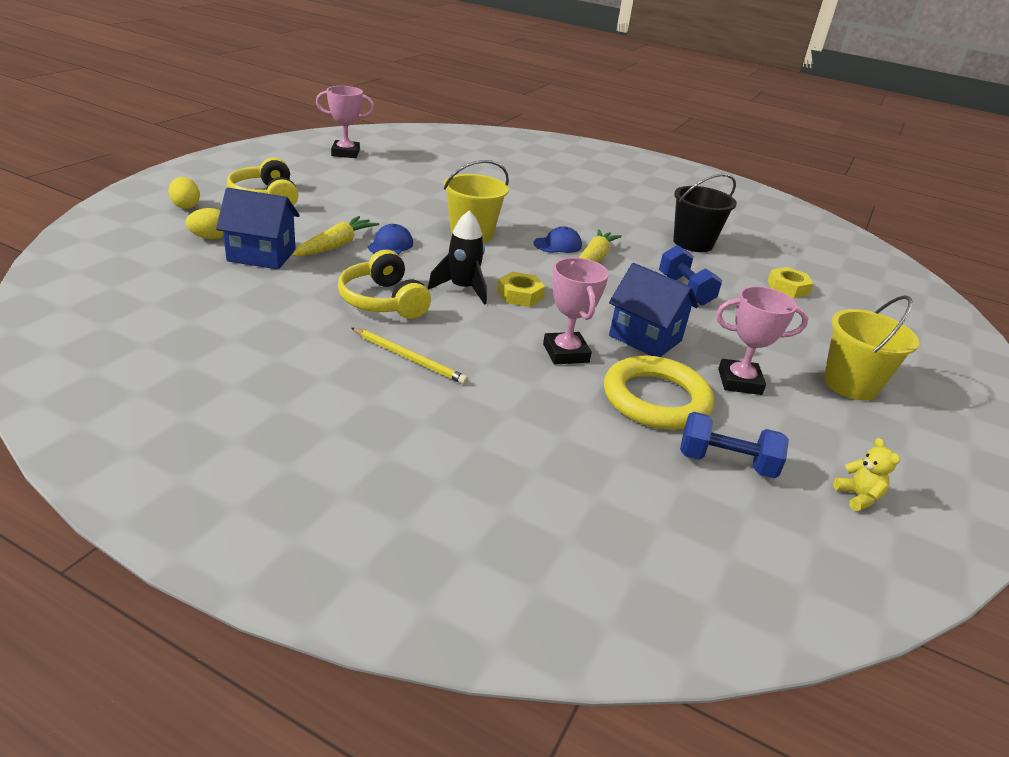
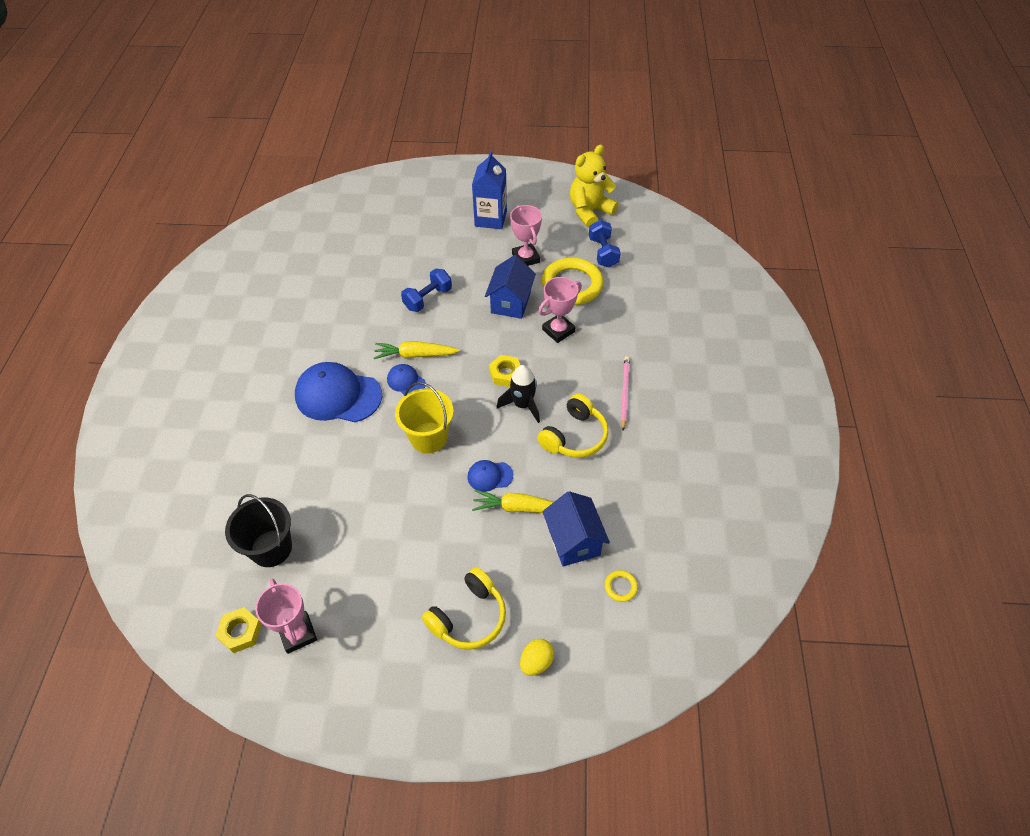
camera: 110 degrees left, 20 degrees up
(180, 258) = (620, 587): none -> yellow ring
(210, 238) = (576, 595): yellow egg -> none
(409, 358) = (624, 392): yellow pencil -> pink pencil
(567, 215) = (338, 395): none -> blue cap
(693, 243) = (339, 310): black bucket -> black bucket (271, 548)
(787, 288) = (381, 253): yellow nut -> yellow nut (240, 632)
(850, 384) = (490, 219): yellow bucket -> blue carton
(858, 497) = (590, 211): yellow teddy bear -> yellow teddy bear, size x2.27

